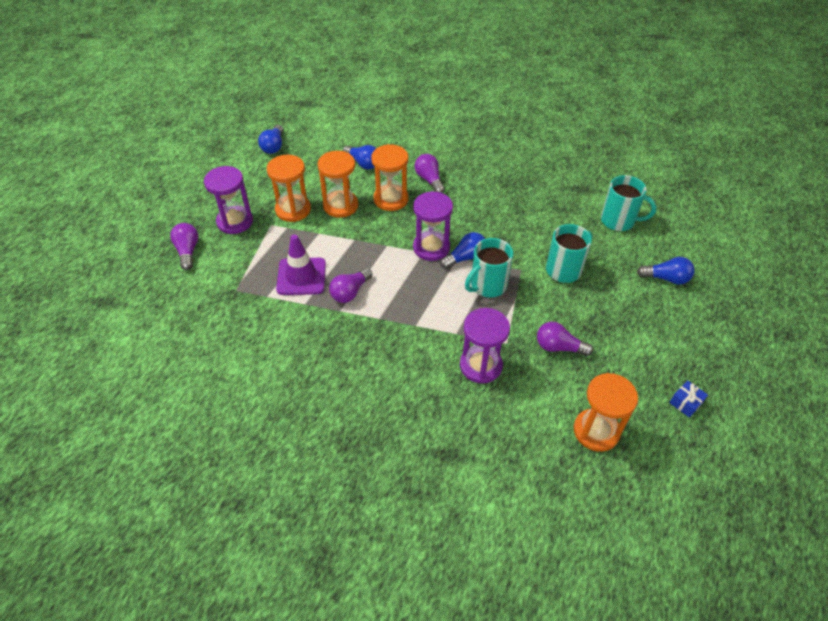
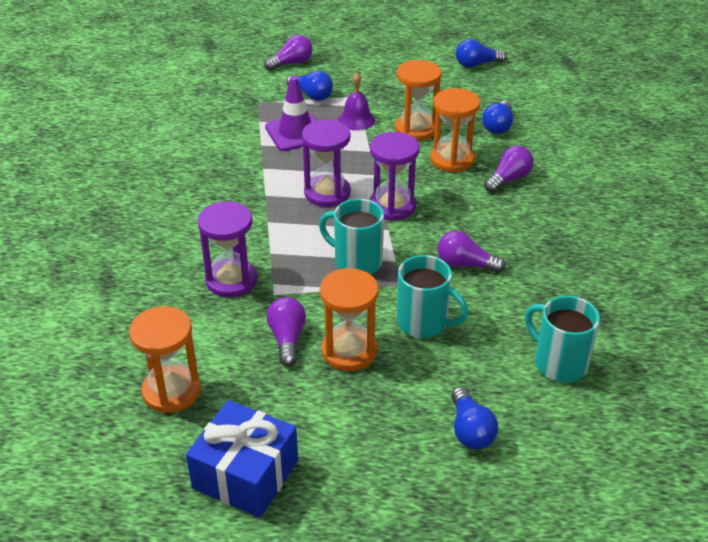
camera: 70 degrees right, 10 degrees down
(235, 221) = (347, 75): purple hourglass -> purple hourglass (327, 193)
(293, 210) = (388, 102): orange hourglass -> orange hourglass (349, 351)
(306, 235) = (356, 120): none -> purple bell
(350, 292) = (291, 168): purple light bulb -> purple light bulb (465, 264)
(465, 258) = (392, 235): blue light bulb -> blue light bulb (311, 95)
(618, 221) = (559, 363): turquoise mug -> turquoise mug turned 135 degrees clockwise
(685, 403) = (245, 474): blue gift -> blue gift, size x2.32

